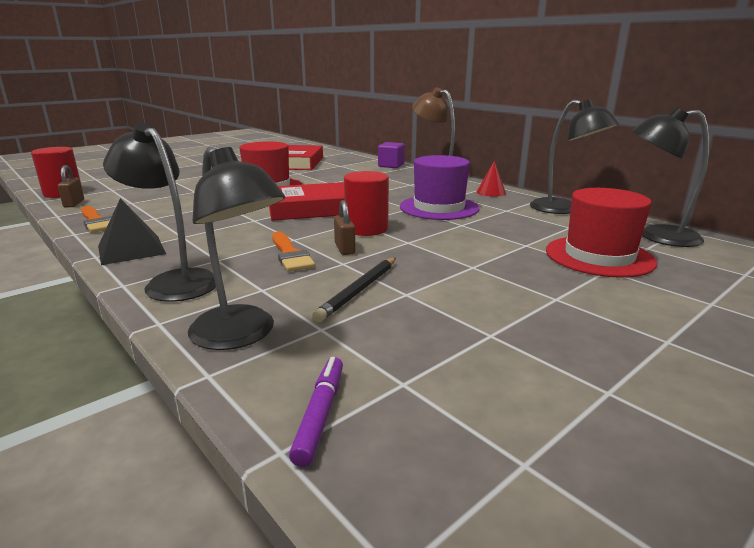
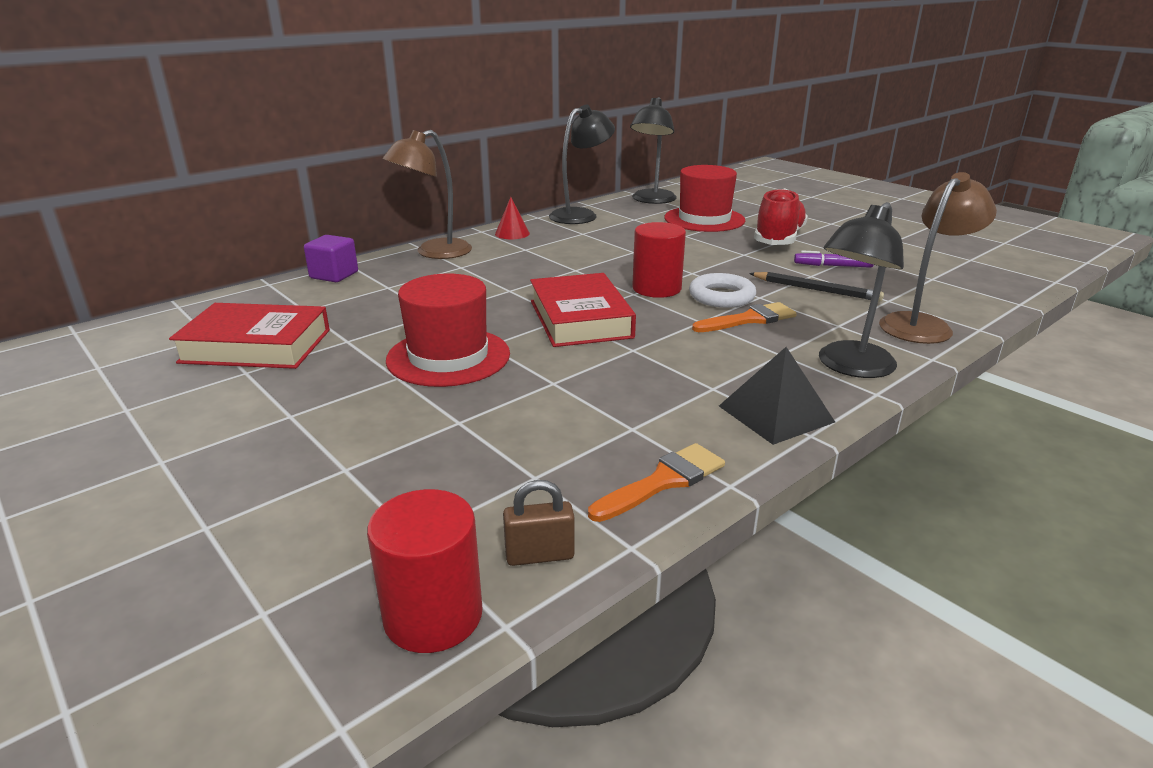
camera: 90 degrees left, 5 degrees up
(241, 335) = (922, 324): black lamp -> brown lamp
(320, 415) = (982, 296): purple marker -> purple marker (832, 266)
(344, 248) = (721, 297): brown padlock -> white ring
(439, 207) = (574, 257): purple hat -> none
(544, 290) = (778, 239): none -> red shoe

